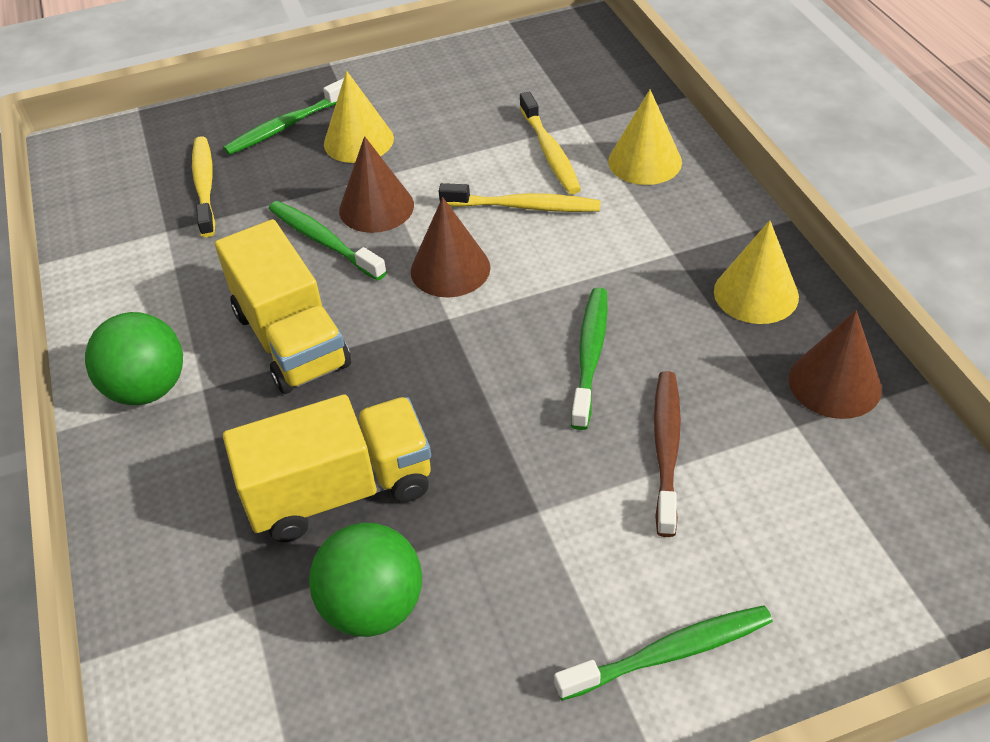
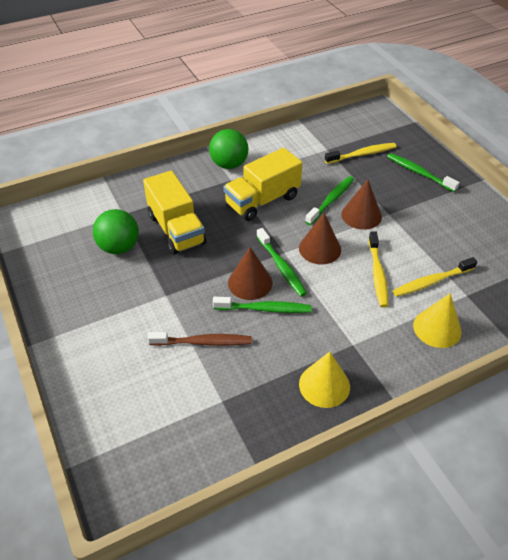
camera: 80 degrees right, 0 degrees up
(358, 141) = (415, 201): yellow cone -> none
(669, 653) = (89, 345): green toothbrush -> green toothbrush (281, 267)
(834, 383) = (255, 422): brown cone -> brown cone (250, 282)

